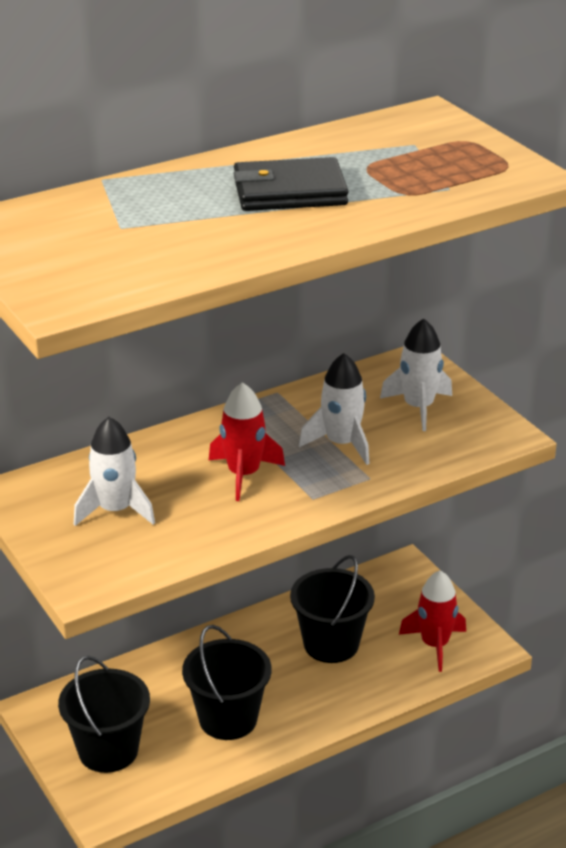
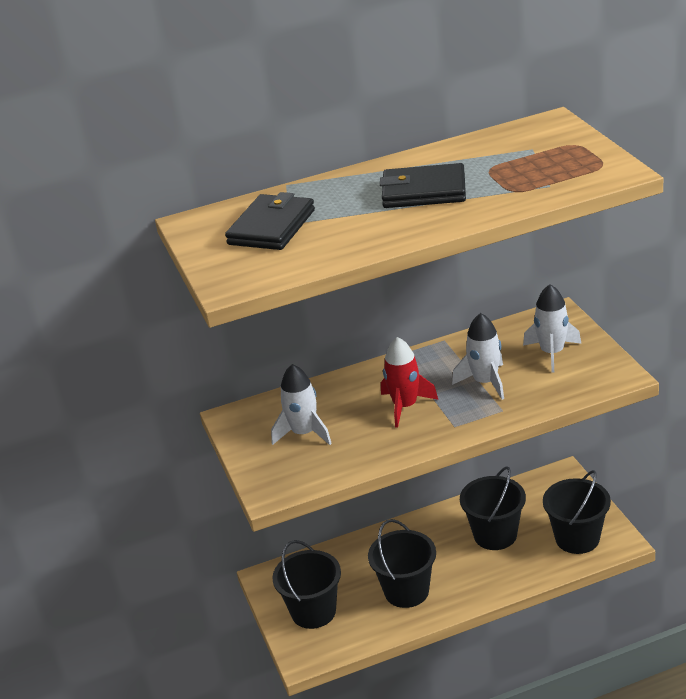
camera: 15 degrees right, 0 degrees up
(97, 232) = (272, 227): none -> black wallet
(435, 645) = (577, 538): red rocket -> black bucket

